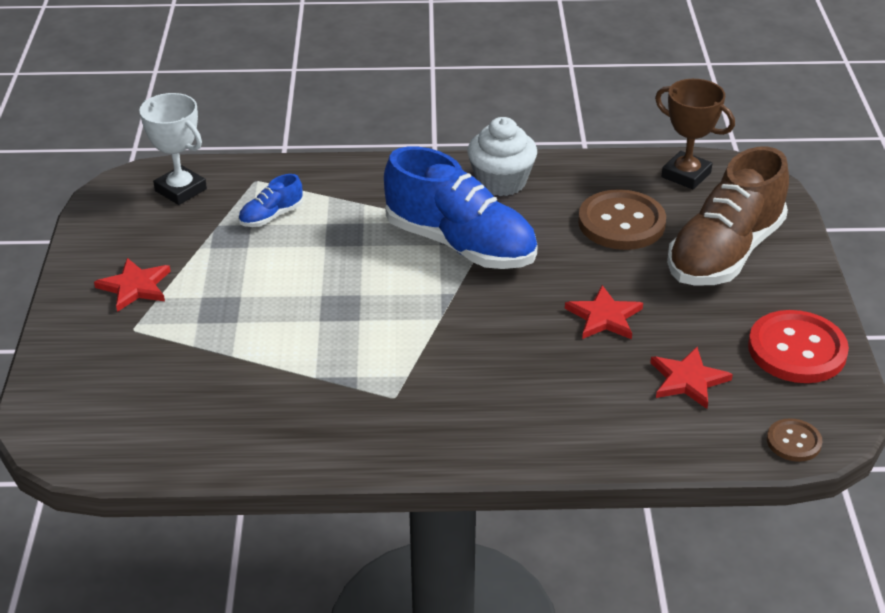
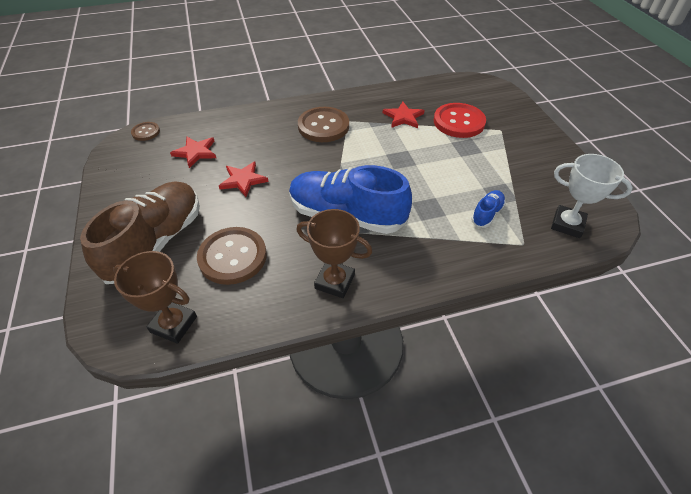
camera: 165 degrees right, 10 degrees up
(135, 287) = (523, 152): red star -> red star (403, 117)
(445, 394) = (323, 126): none -> brown button
(501, 182) = (334, 281): white cupcake -> brown trophy
(797, 350) = (127, 179): red button -> red button (459, 122)

